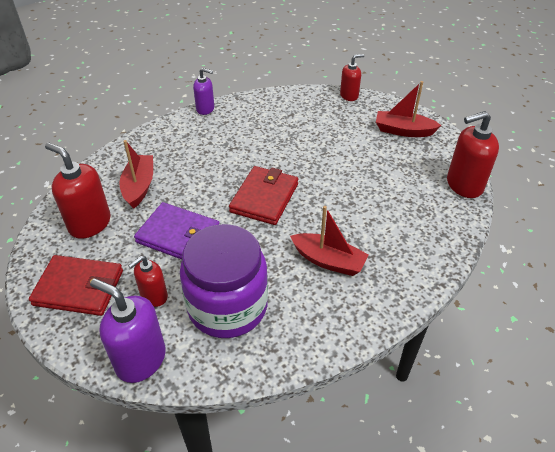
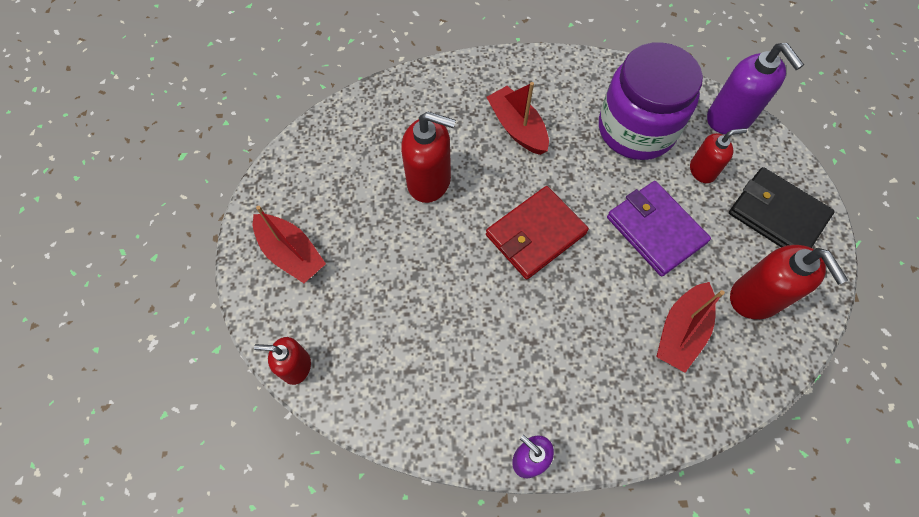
camera: 150 degrees left, 20 degrees up
(79, 288) = (777, 214): red wallet -> black wallet
(464, 185) = (309, 142): red soap dispenser -> red soap dispenser (429, 181)

